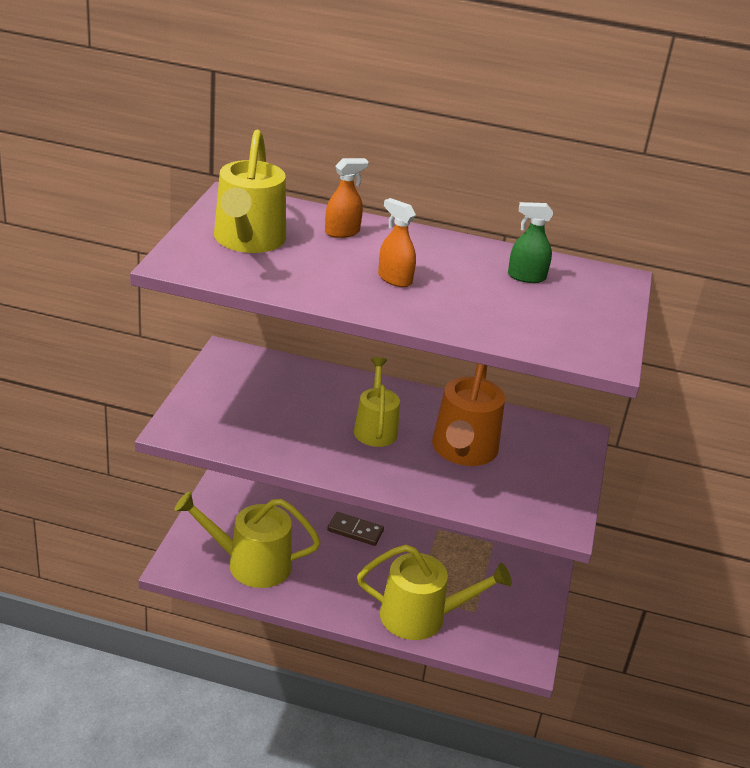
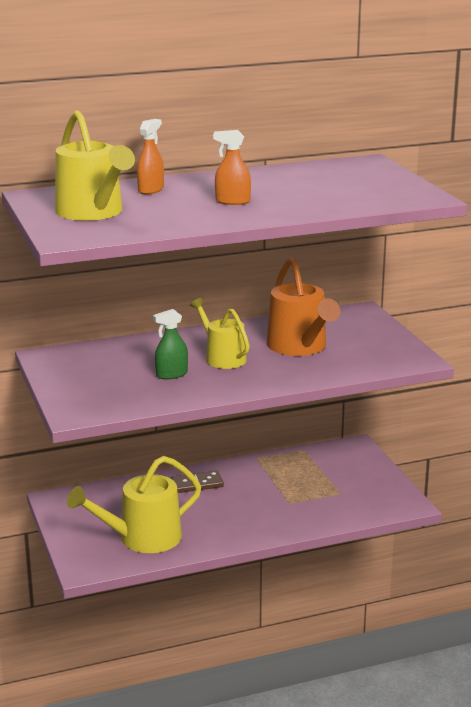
camera: 30 degrees left, 10 degrees down
(421, 617) = (308, 513): yellow watering can -> none
(526, 277) = (312, 176): green spray bottle -> green spray bottle (171, 374)

